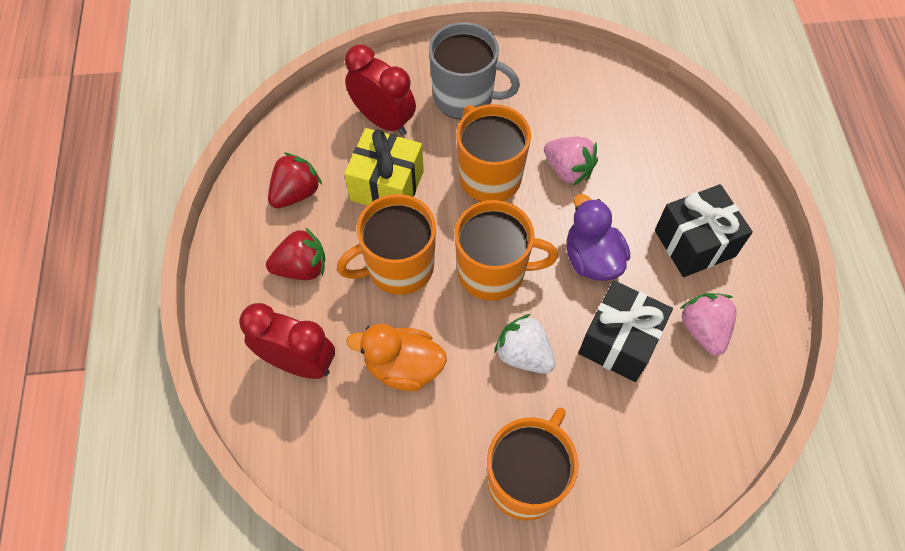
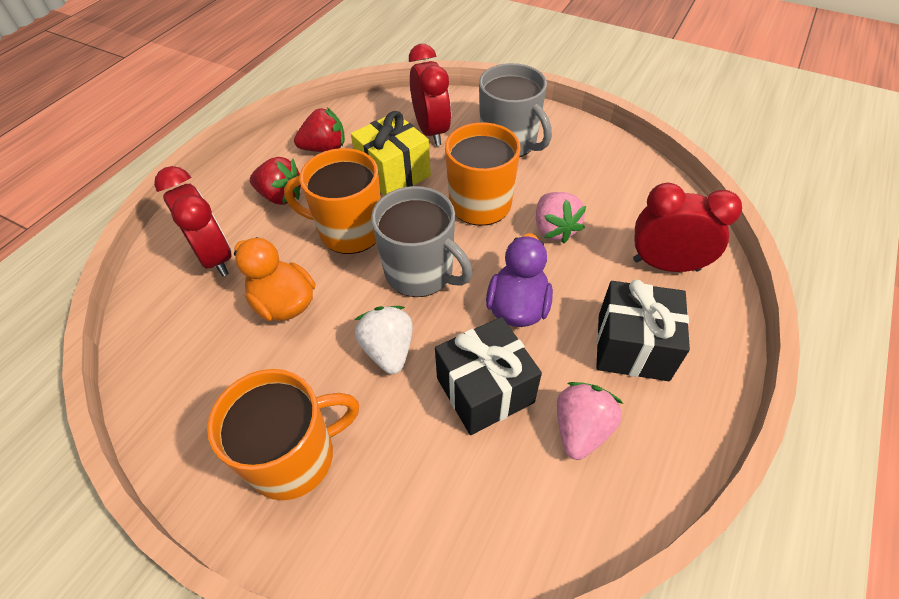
camera: 35 degrees right, 10 degrees down
(493, 272) = (420, 273): orange mug -> grey mug
(672, 157) = (666, 265): none -> red clock

